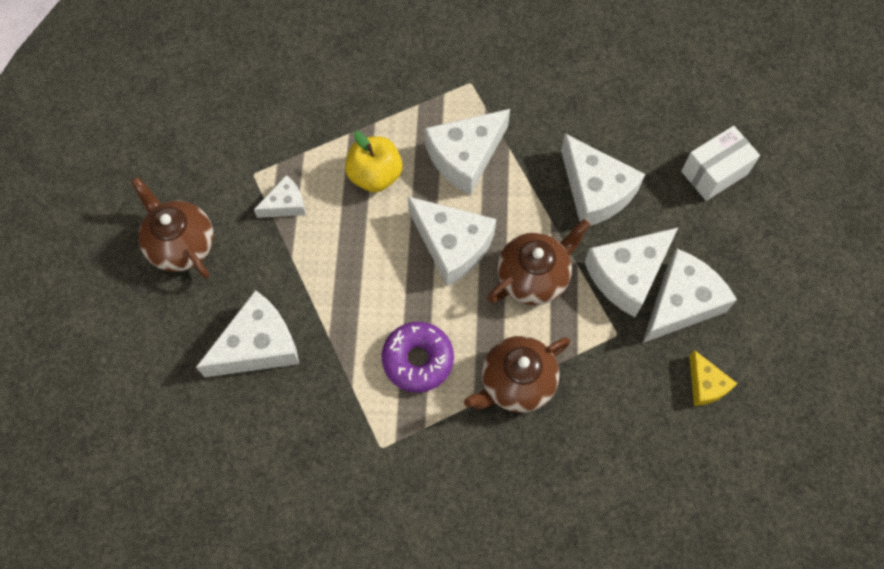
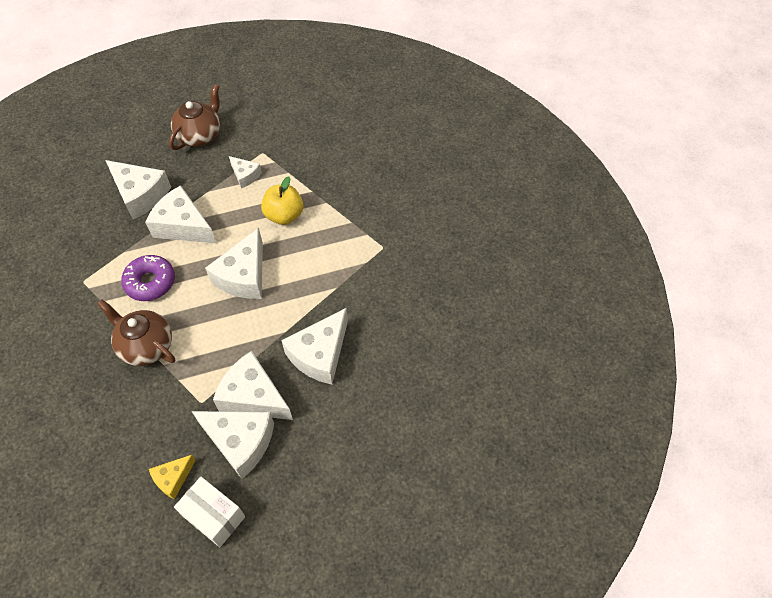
camera: 70 degrees right, 10 degrees down
(465, 157) = (318, 262): white cheese -> white cheese (183, 226)
(533, 277) = (233, 333): brown teapot -> none
(714, 172) = (369, 438): white box -> white box (214, 516)

